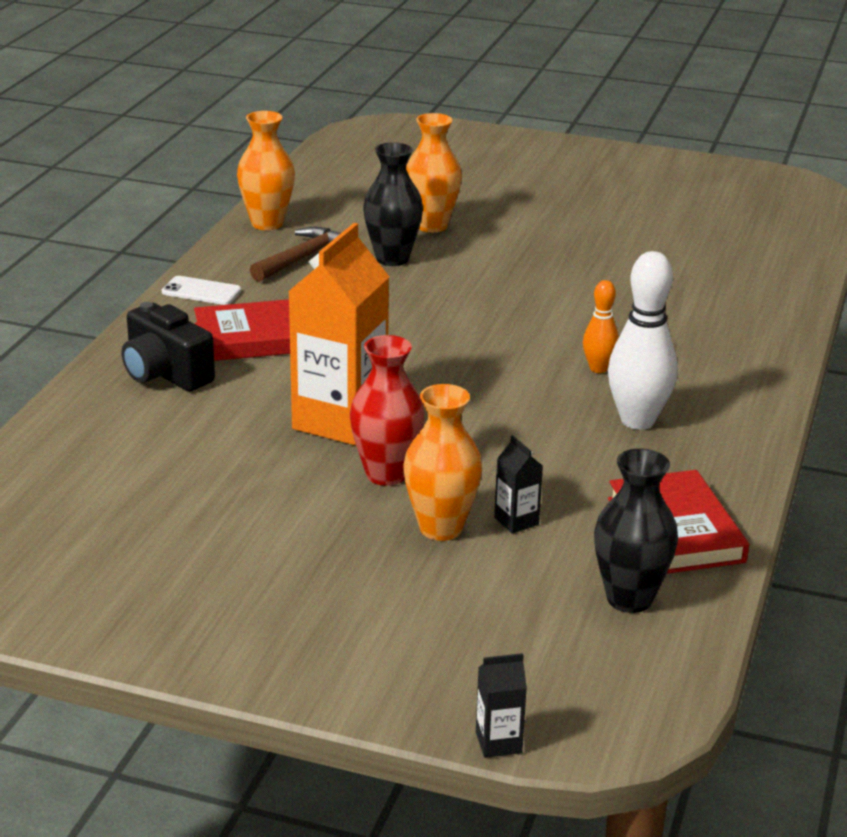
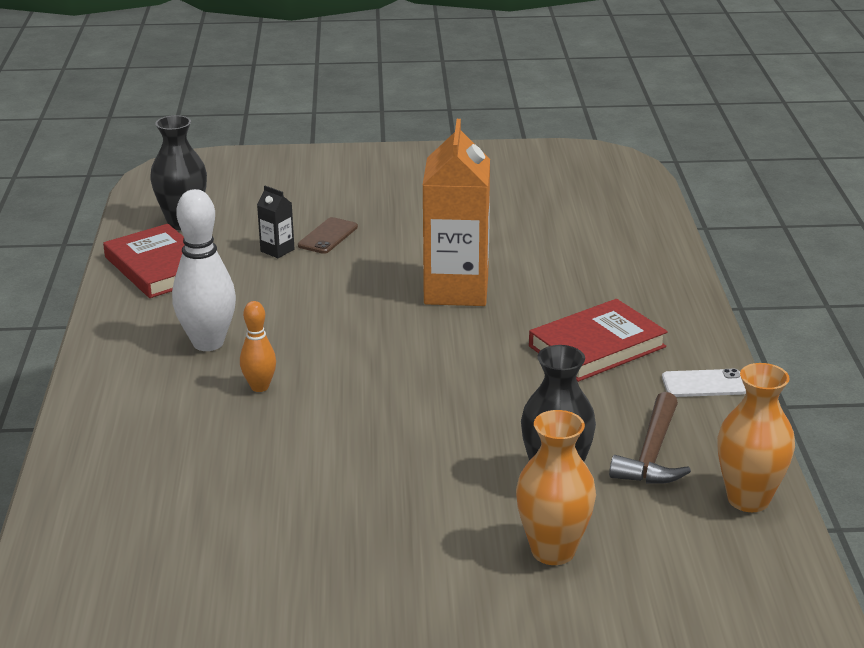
camera: 160 degrees right, 0 degrees up
(165, 374) = (633, 297): black camera -> none
(386, 474) = (390, 261): red vase -> none
(441, 528) = (328, 236): orange vase -> brown phone
(498, 742) = (238, 153): black carton -> none

